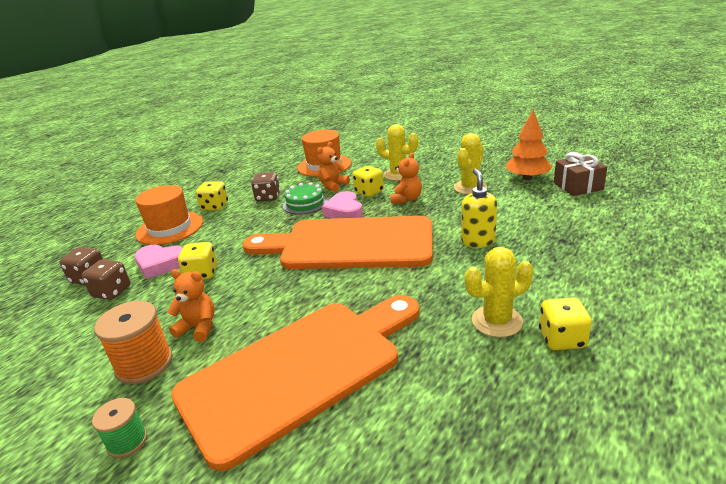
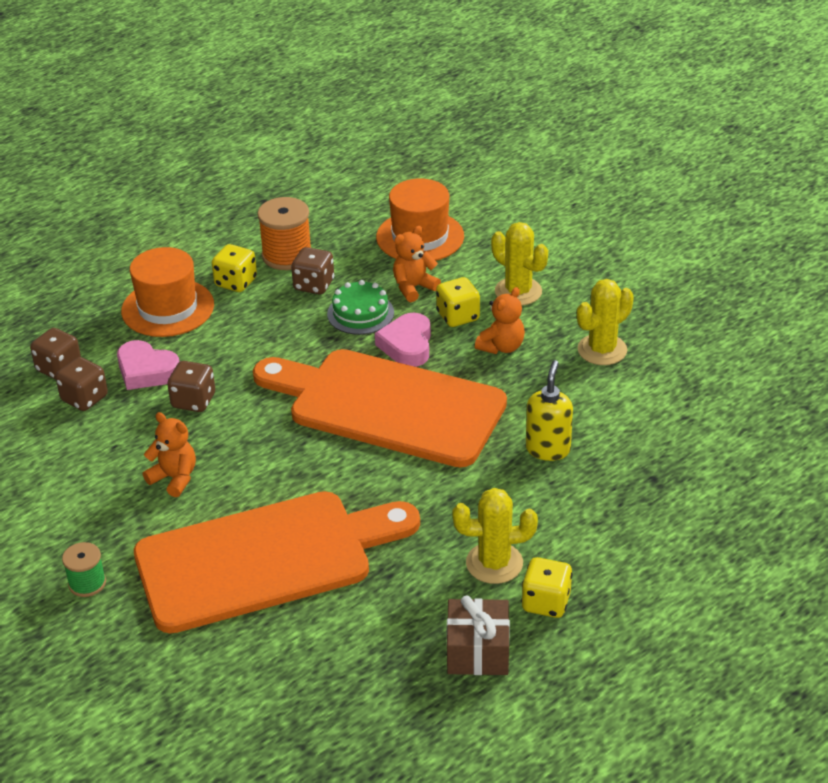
camera: 15 degrees right, 10 degrees up
(144, 364) = (111, 507): orange spool -> orange spool (287, 255)
(202, 274) = (193, 401): yellow dice -> brown dice
(527, 178) = (696, 355): orange tree -> none
(578, 186) = (752, 392): brown gift -> brown gift (478, 651)

